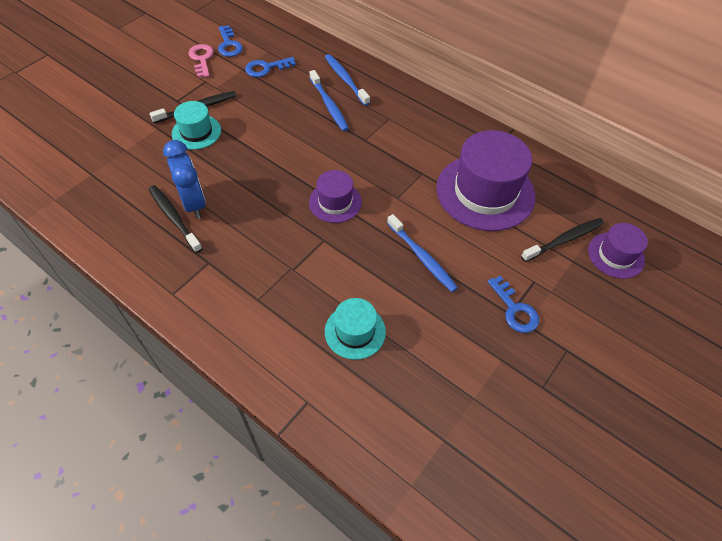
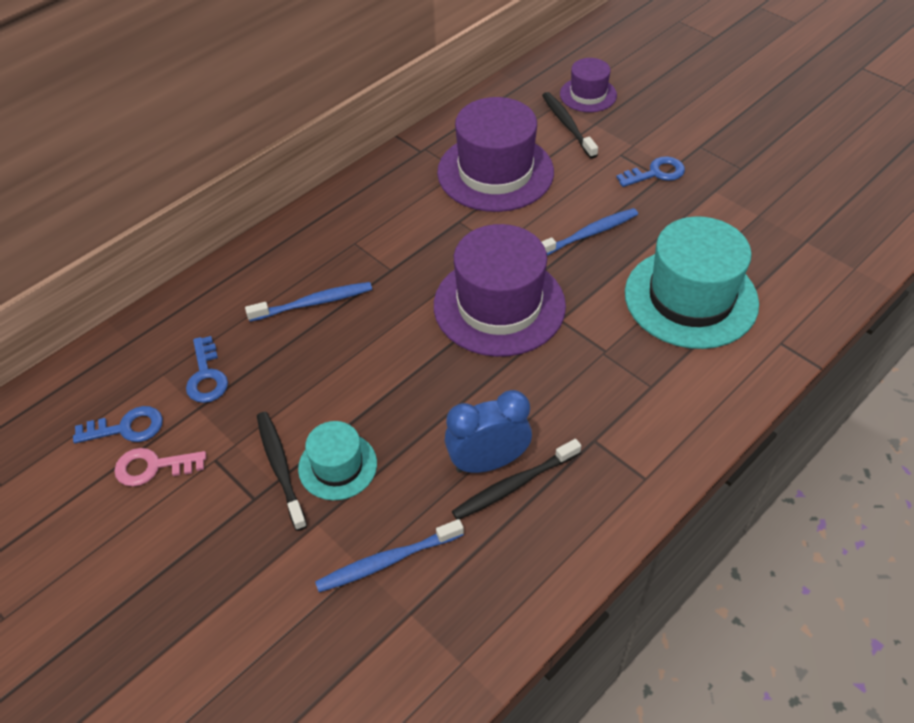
camera: 80 degrees left, 5 degrees down
(335, 202) = (499, 305): purple hat -> purple hat, size x1.90
(345, 80) = (263, 282): blue toothbrush -> blue toothbrush (387, 561)
(355, 331) = (691, 298): turquoise hat -> turquoise hat, size x1.90

